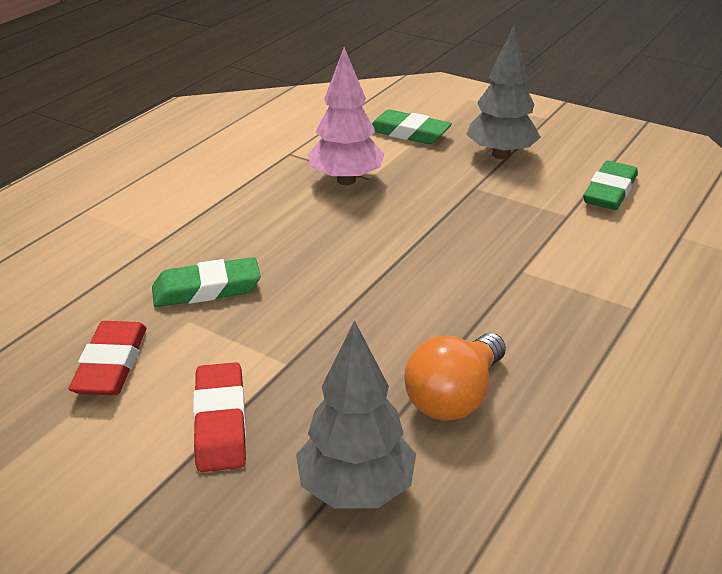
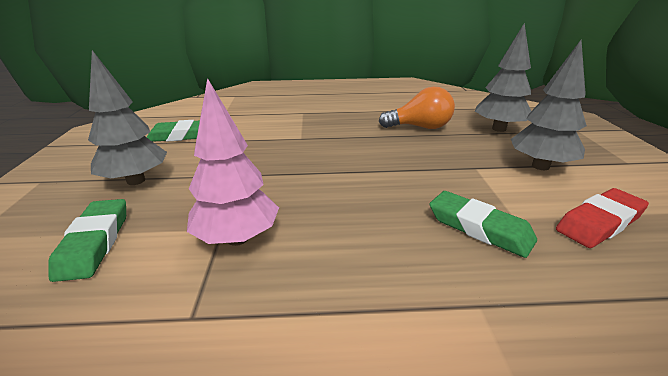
camera: 125 degrees left, 5 degrees down
(220, 422) = (540, 166): red eraser -> grey tree

